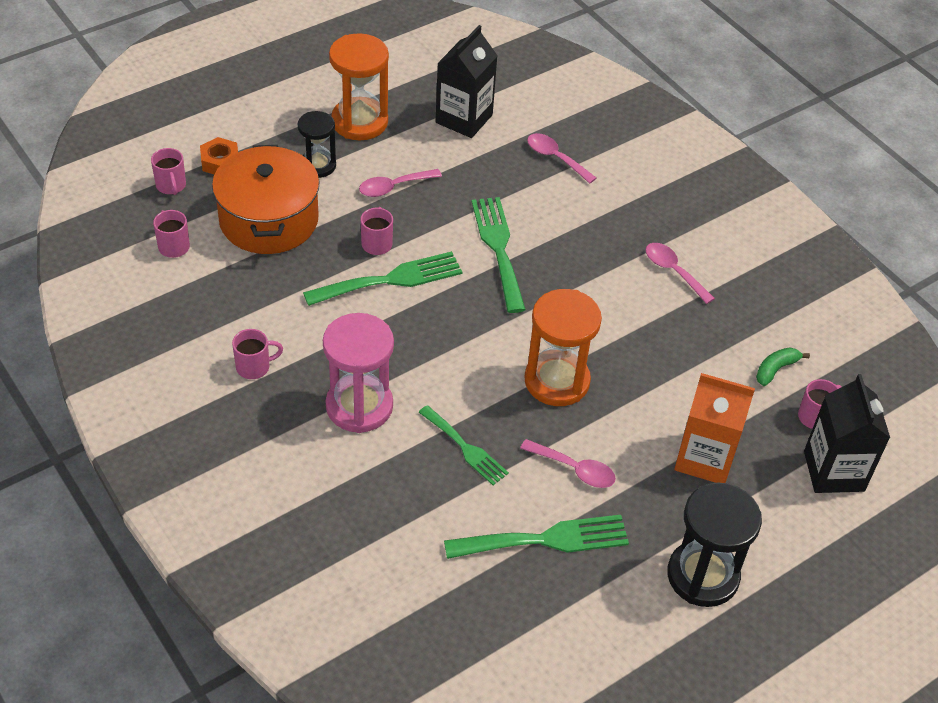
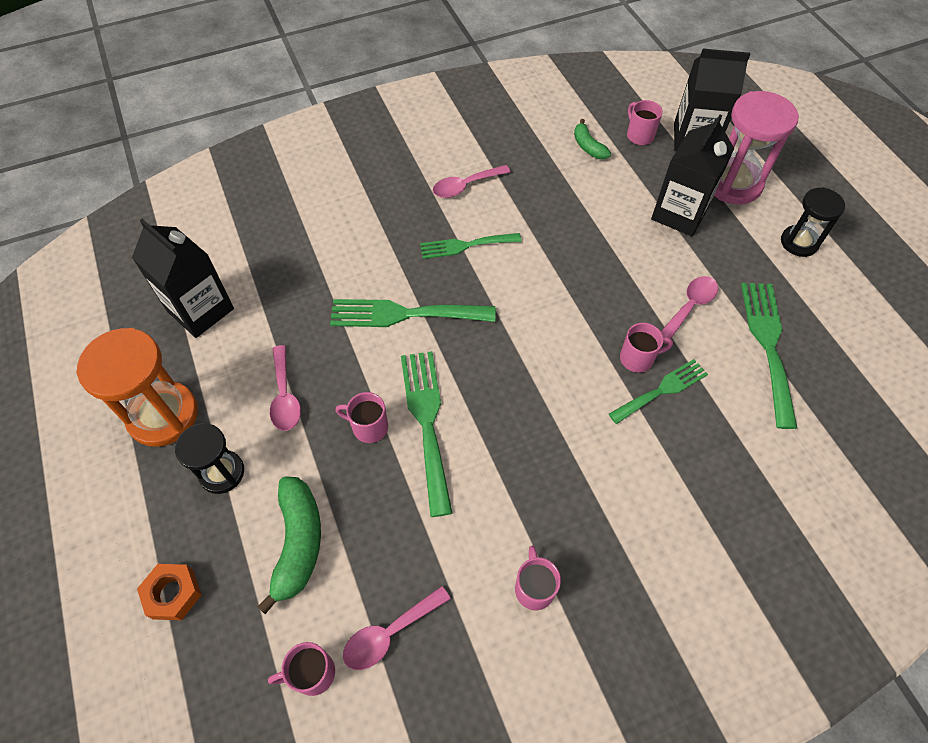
camera: 75 degrees left, 10 degrees up
(171, 186) = (196, 667): pink mug -> pink mug (637, 358)
(269, 220) = (298, 543): orange pot -> green banana
(359, 406) = (602, 480): pink hourglass -> pink hourglass (733, 184)
(555, 158) = (290, 242): pink spoon -> pink spoon (390, 633)
(557, 381) = (585, 299): orange hourglass -> none
(594, 281) = (465, 245): none -> green fork
(702, 576) = (799, 242): black hourglass -> black hourglass, size x0.62
(704, 458) = (679, 213): orange carton -> black carton

